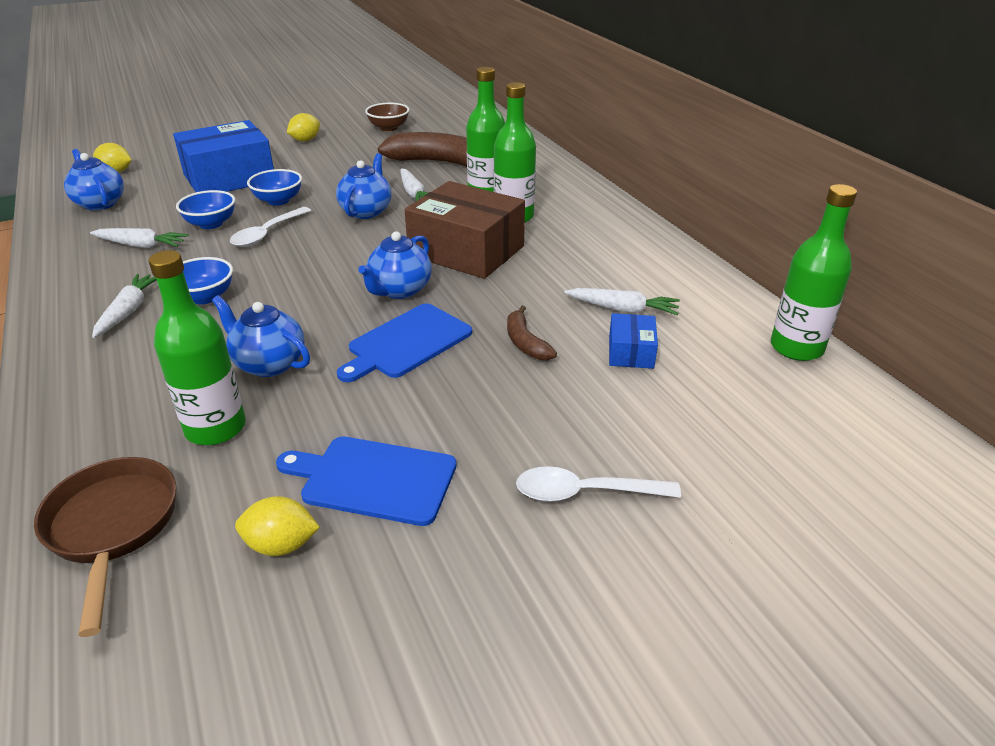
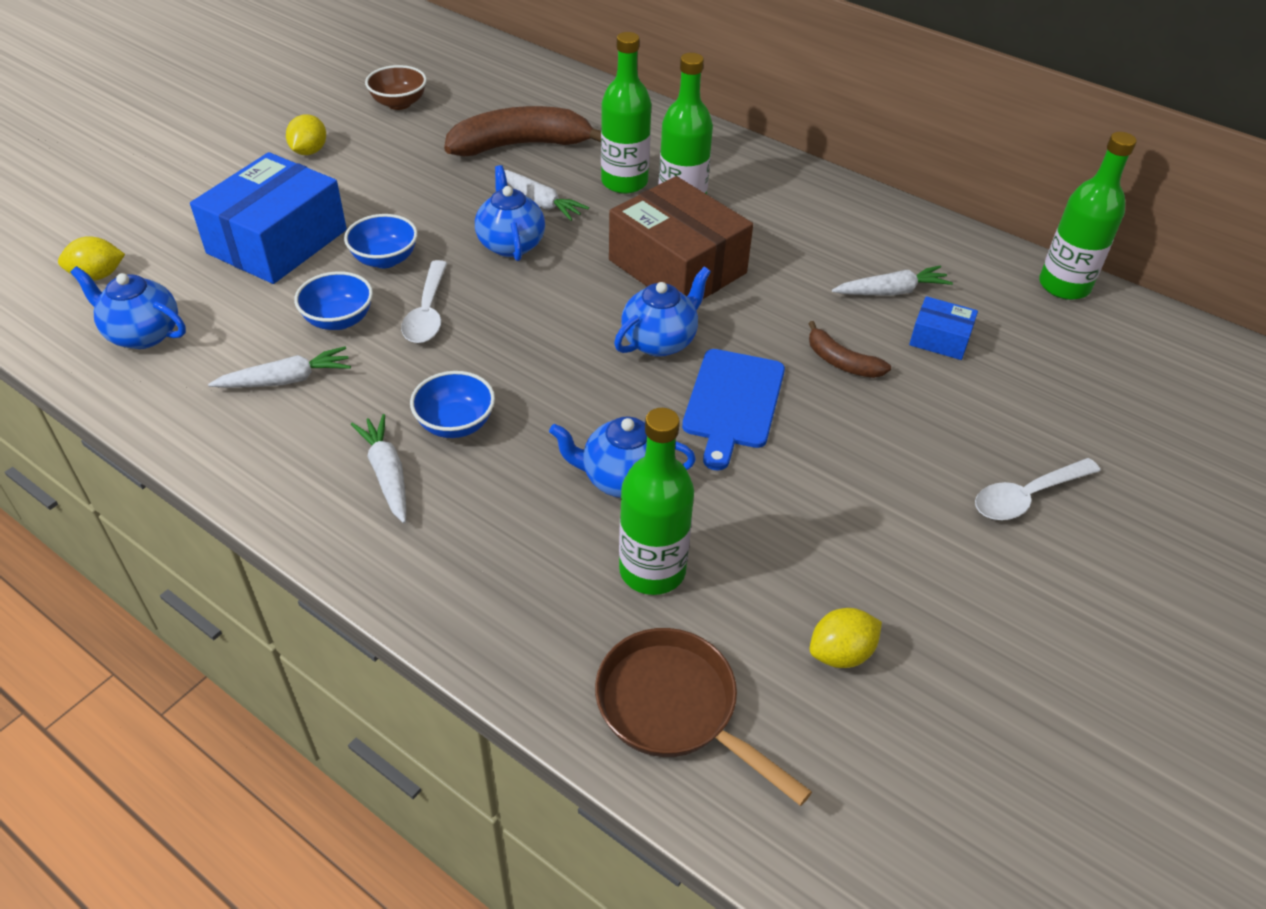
camera: 30 degrees left, 10 degrees up
(373, 479) = (851, 558): blue cutting board -> none
(399, 290) = (660, 341): blue teapot -> blue teapot turned 135 degrees counterclockwise
(466, 251) = (677, 266): brown box -> brown box turned 45 degrees clockwise
(630, 352) = (940, 339): blue box -> blue box turned 45 degrees counterclockwise

